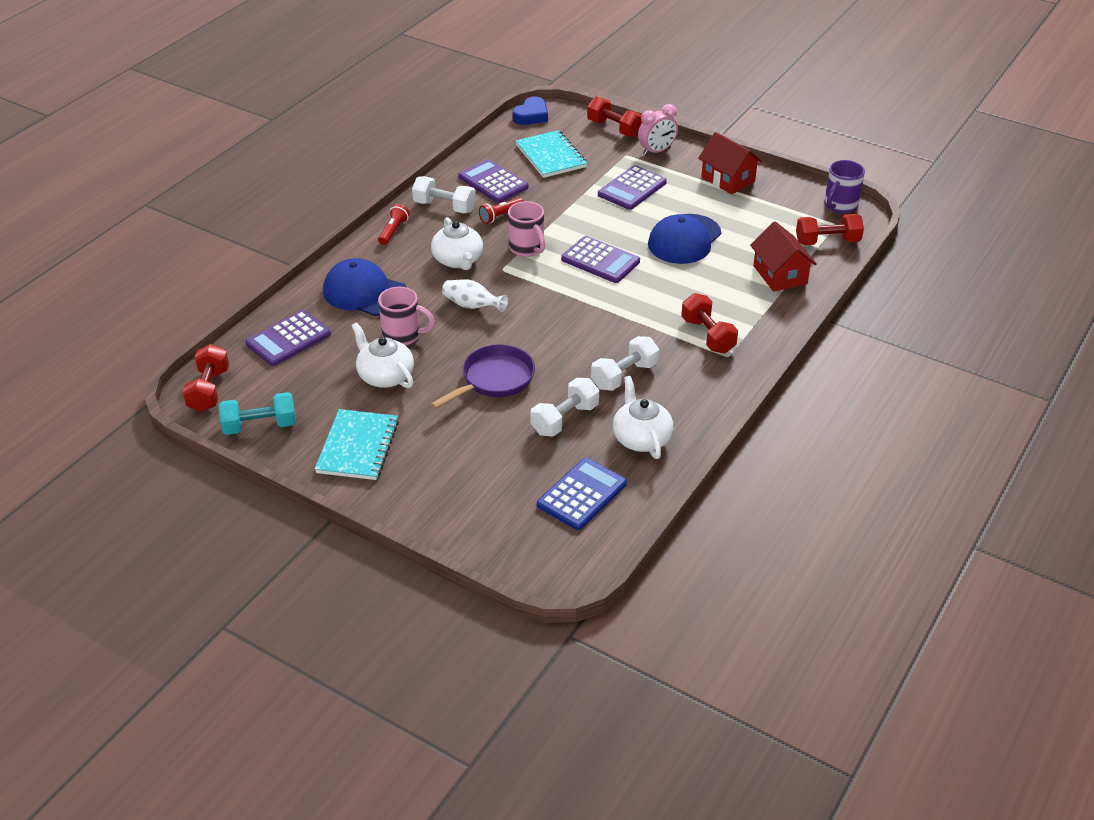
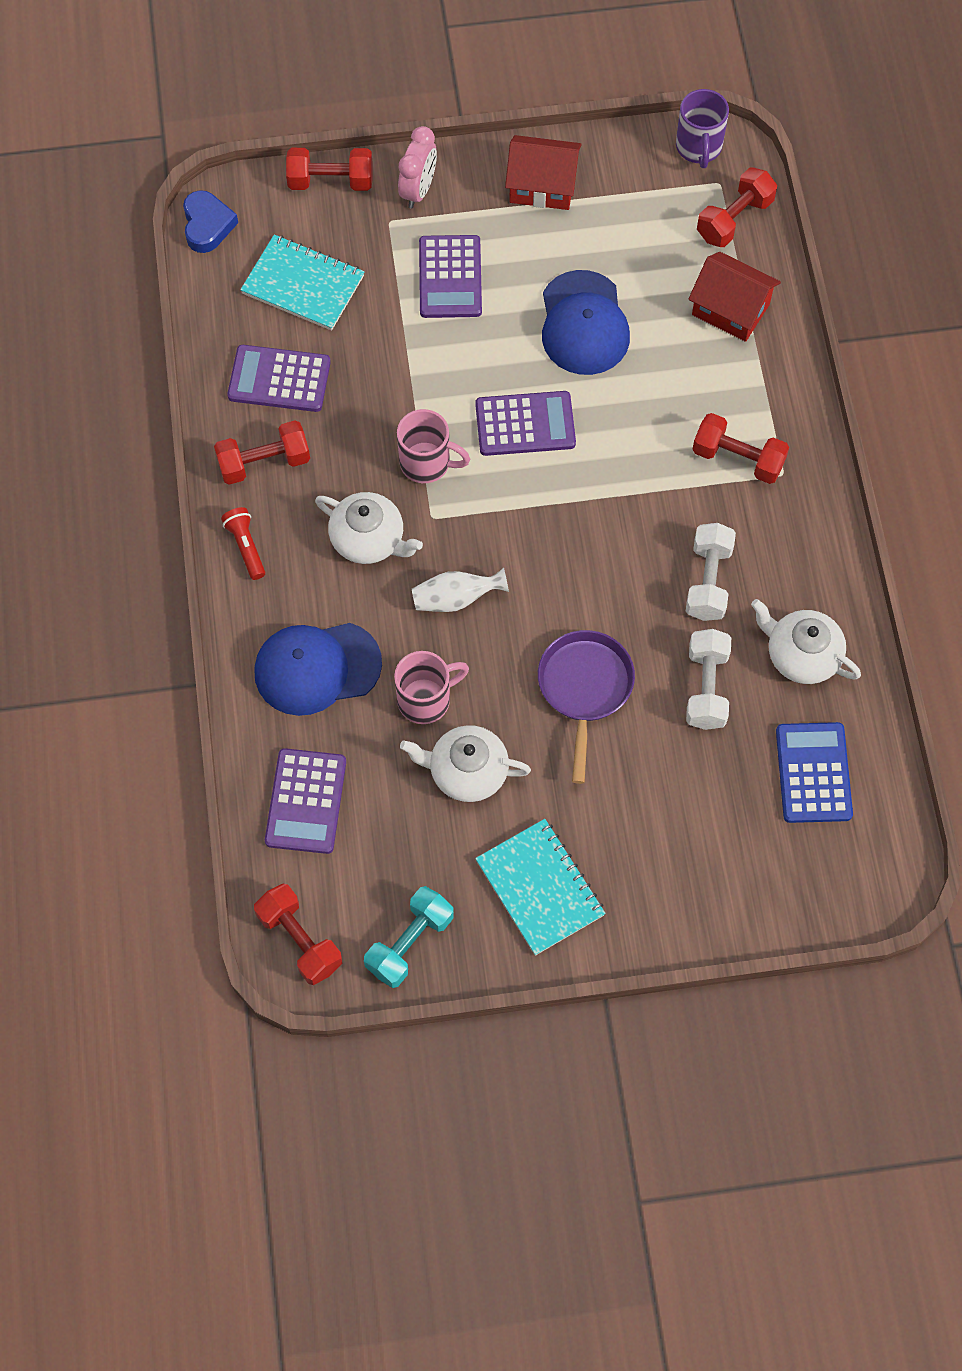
camera: 40 degrees left, 25 degrees up
(444, 207) = (264, 463): white dumbbell -> red dumbbell
(501, 216) = (345, 431): red flashlight -> none

